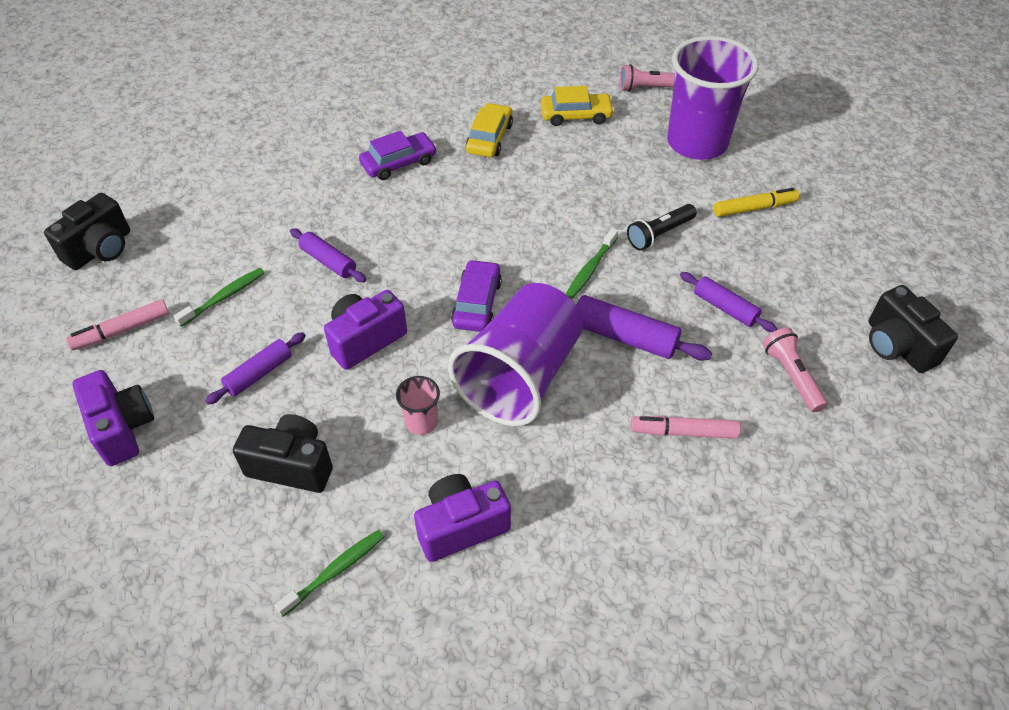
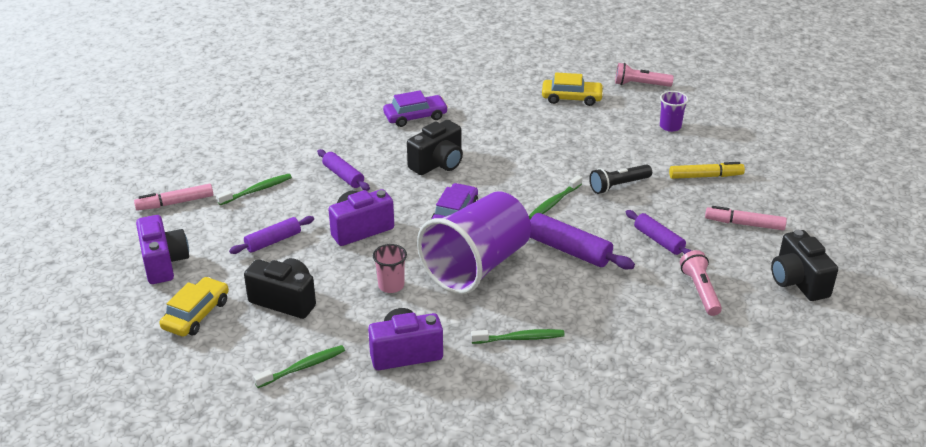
camera: 10 degrees right, 15 degrees down
(100, 249) = (169, 150): black camera -> black camera (438, 163)
(489, 138) = (494, 107): yellow car -> yellow car (196, 314)
(597, 481) = (520, 338): none -> green toothbrush
(683, 432) = (598, 316): pink marker -> pink marker (744, 224)
(697, 143) = (670, 126): purple cup -> purple cup, size x0.41

